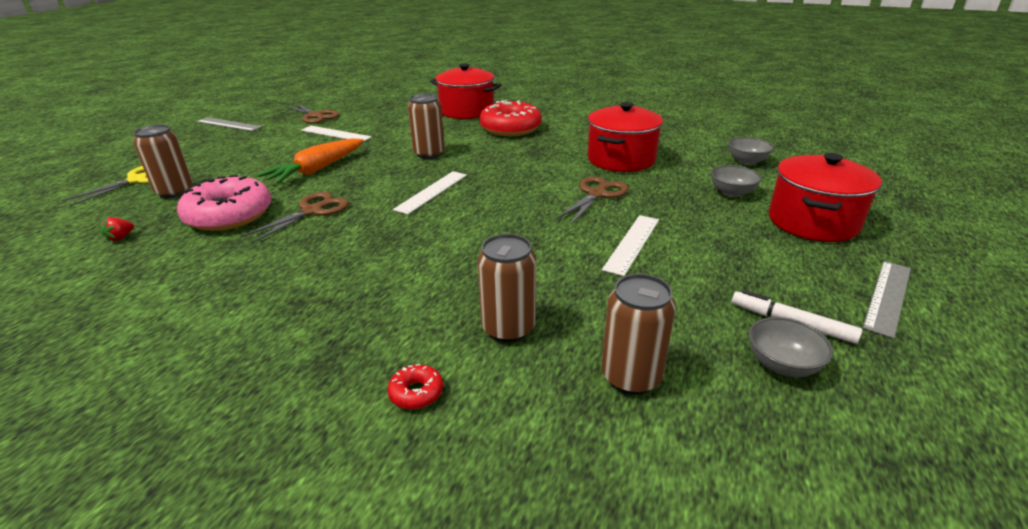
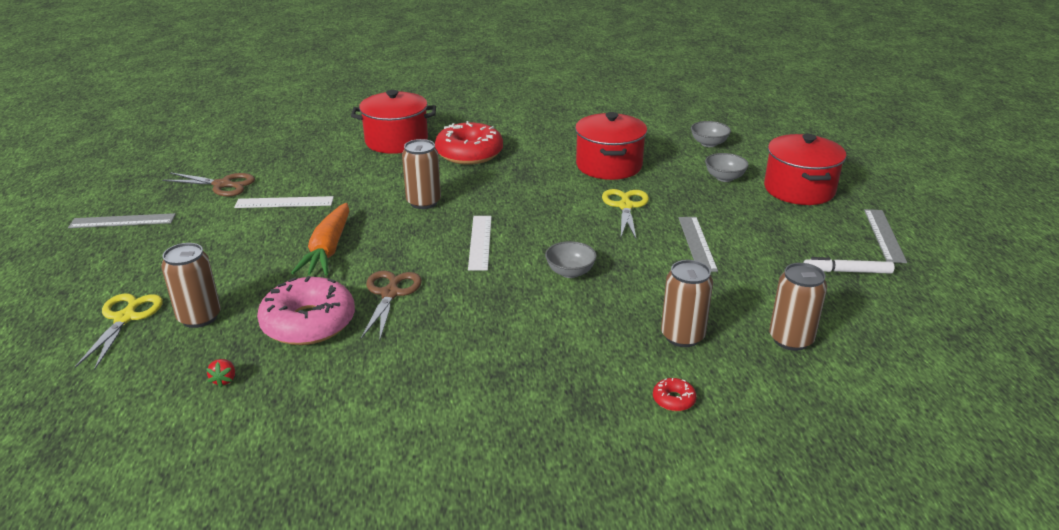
camera: 30 degrees left, 0 degrees up
(596, 194) = (625, 206): brown scissors -> yellow scissors
(632, 243) = (697, 243): white ruler -> grey ruler
(782, 365) = (864, 301): grey bowl -> grey bowl (570, 272)

